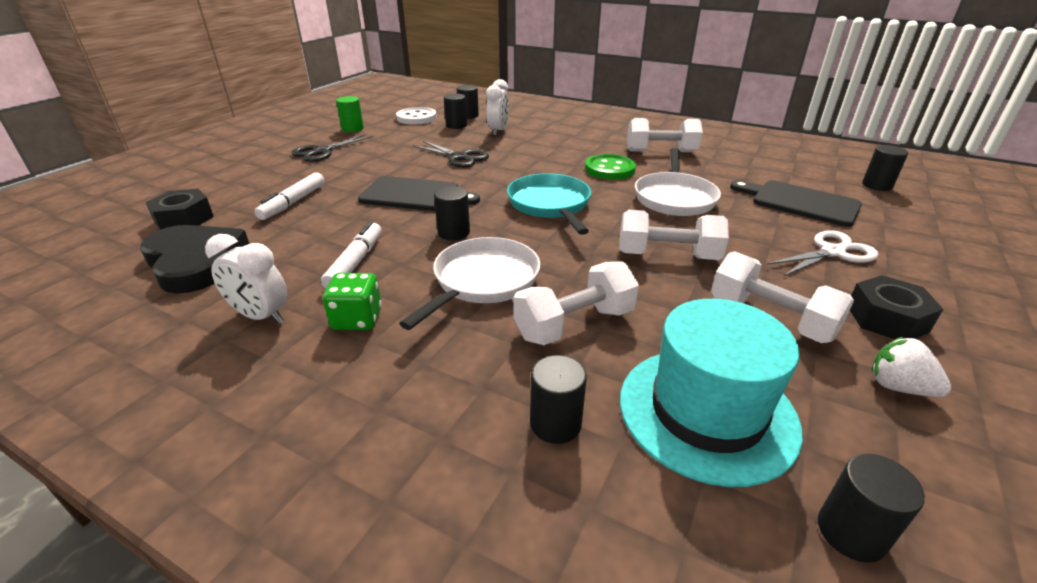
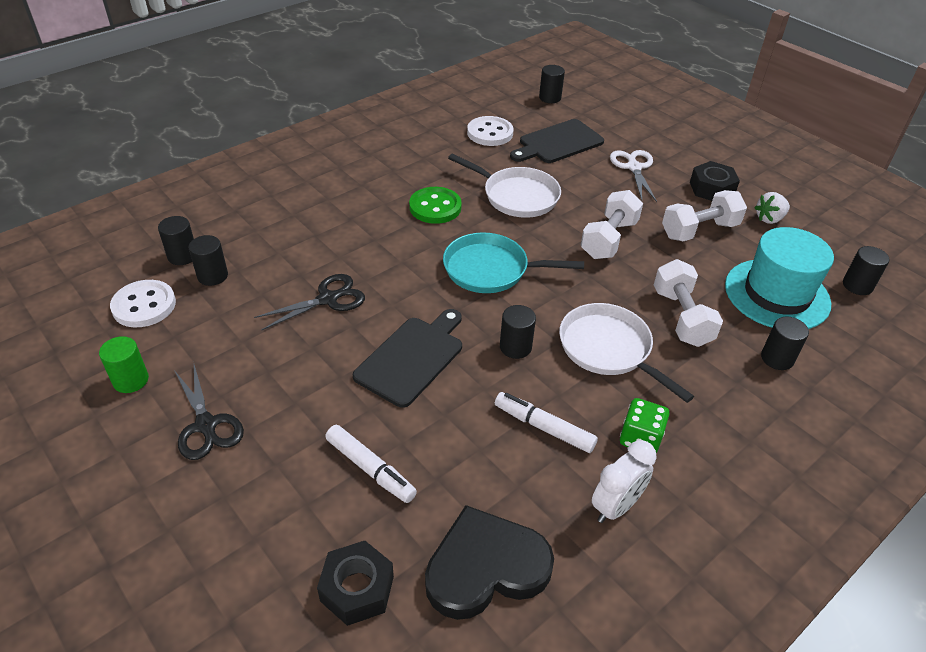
camera: 70 degrees left, 10 degrees up
(498, 131) = (265, 247): white clock -> none
(661, 151) = (415, 162): white dumbbell -> none
(756, 170) = (490, 133): none -> white button

